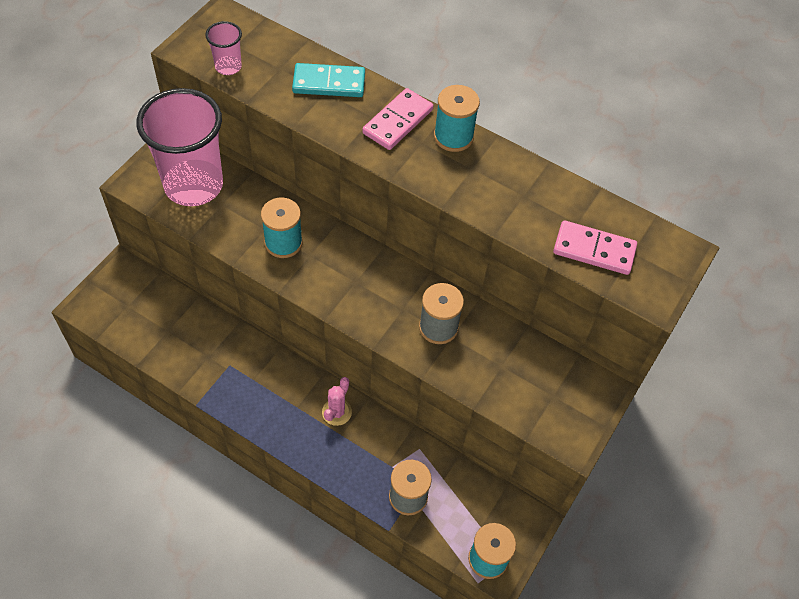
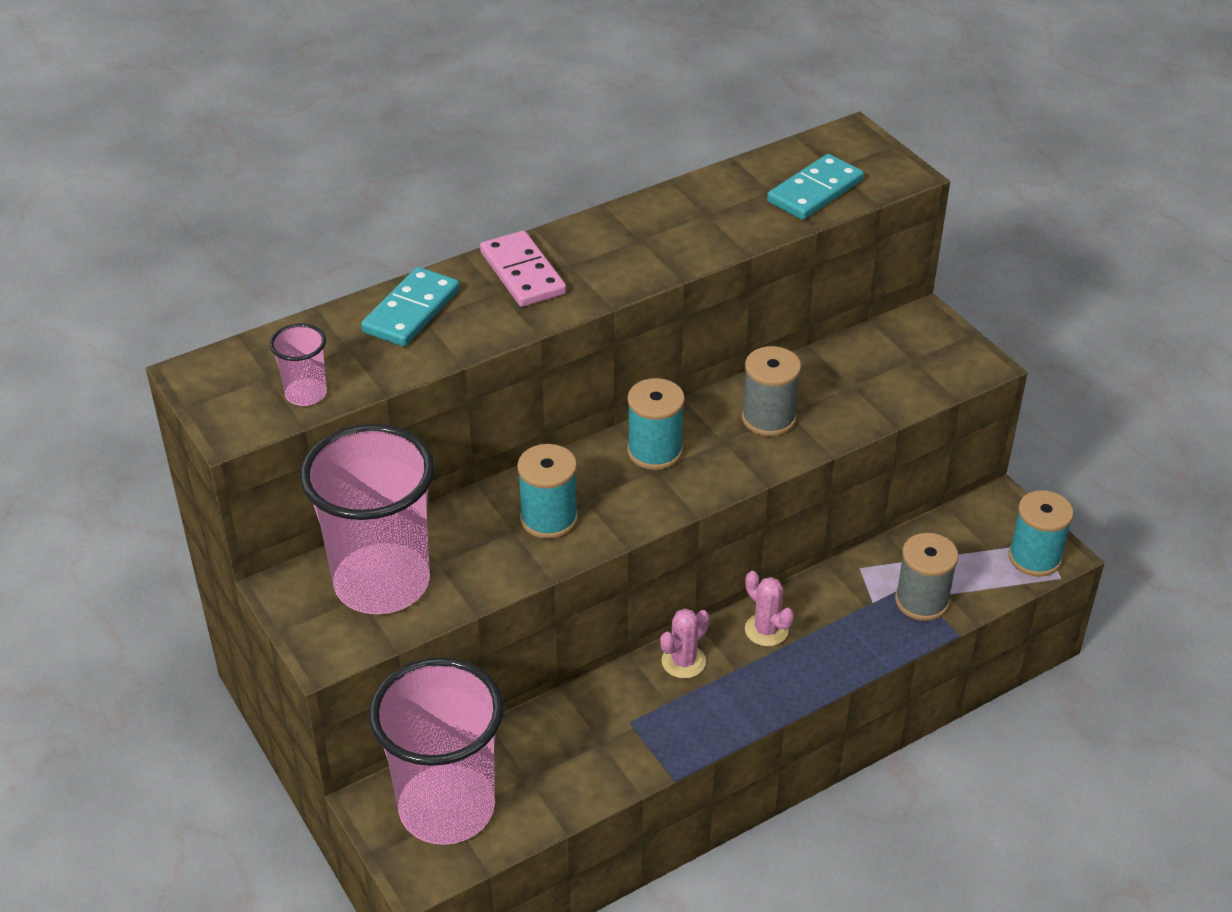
camera: 60 degrees left, 15 degrees down
(131, 301) = (447, 808): none -> pink cup
(289, 376) = (683, 661): none -> pink cactus
(453, 137) = (580, 237): turquoise spool -> turquoise spool (655, 451)
(594, 250) = (815, 191): pink domino -> turquoise domino

